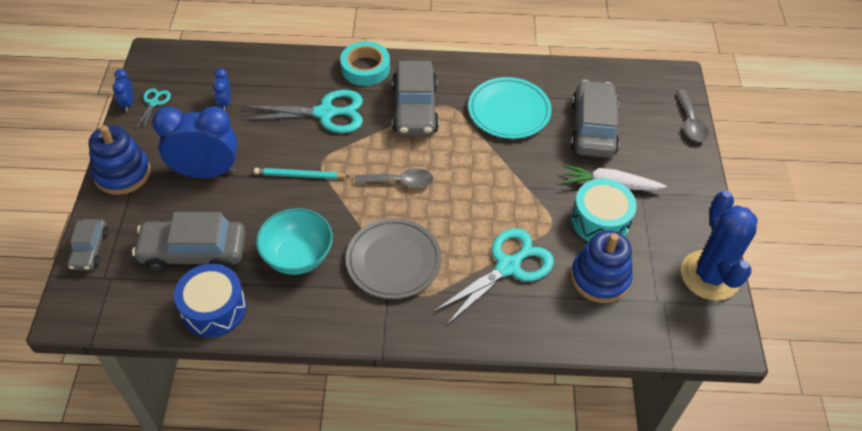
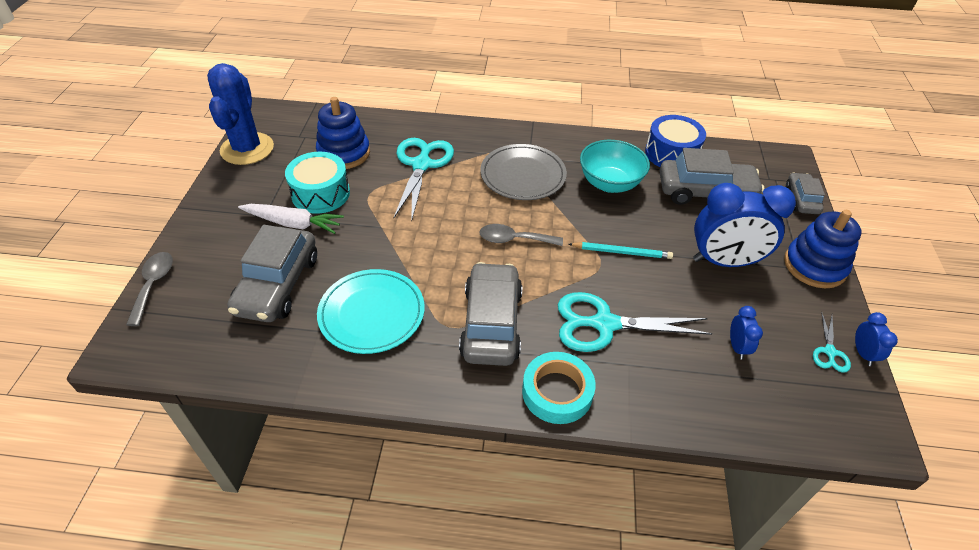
camera: 175 degrees left, 5 degrees down
(508, 267) = (421, 165): turquoise scissors -> turquoise scissors turned 135 degrees clockwise

